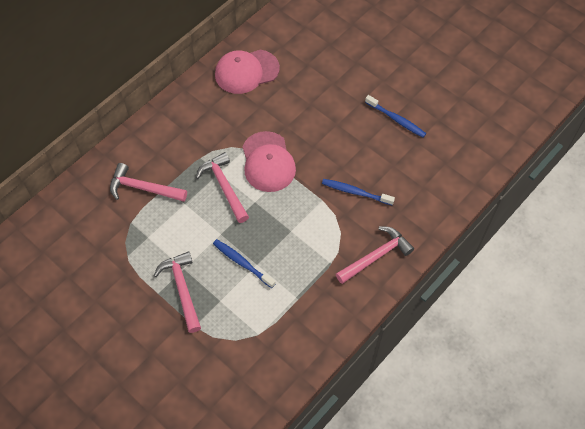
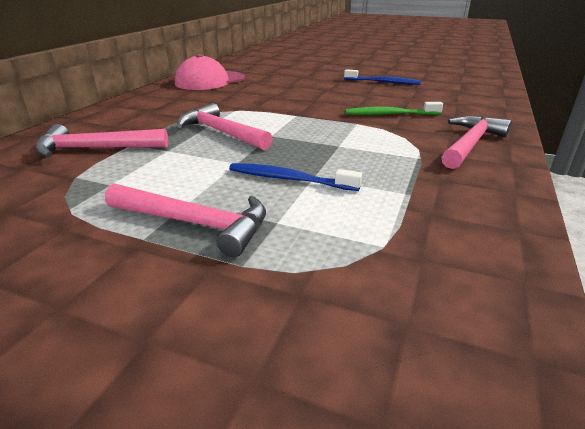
camera: 20 degrees left, 30 degrees down
(182, 289) = (195, 223): pink hammer -> pink hammer turned 150 degrees clockwise
(268, 162) = (268, 113): pink cap -> none
(355, 192) = (390, 114): blue toothbrush -> green toothbrush

